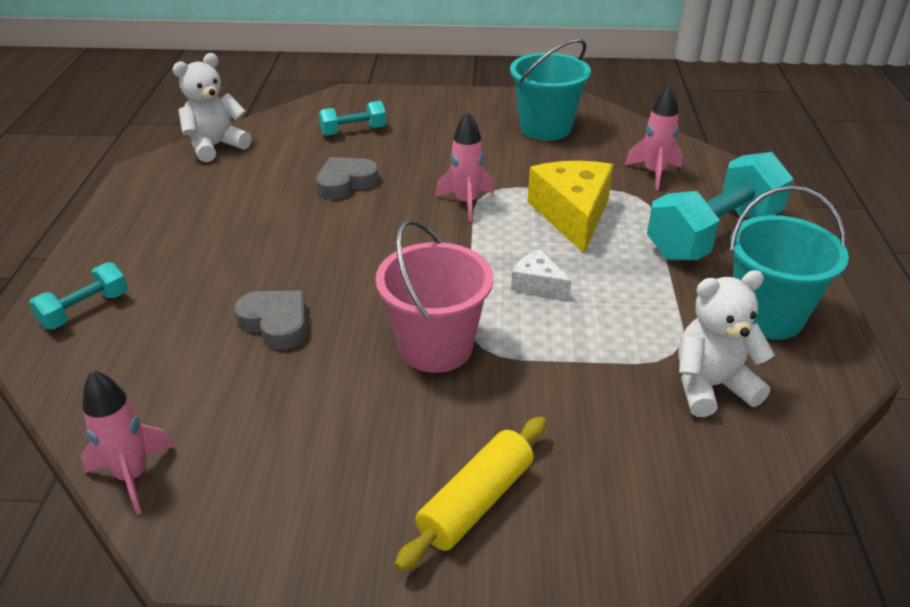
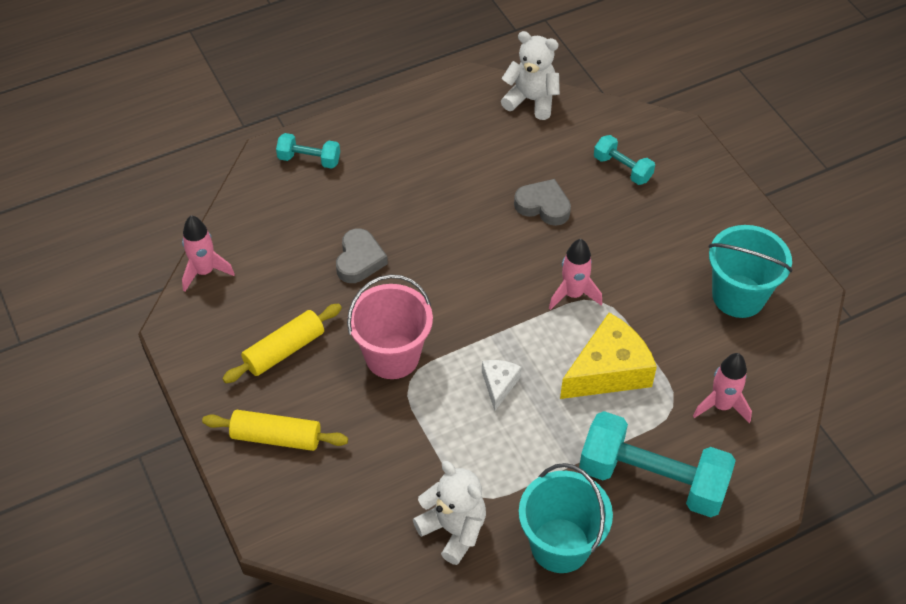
camera: 60 degrees right, 15 degrees up
(343, 440) = (284, 350): none -> yellow rolling pin

